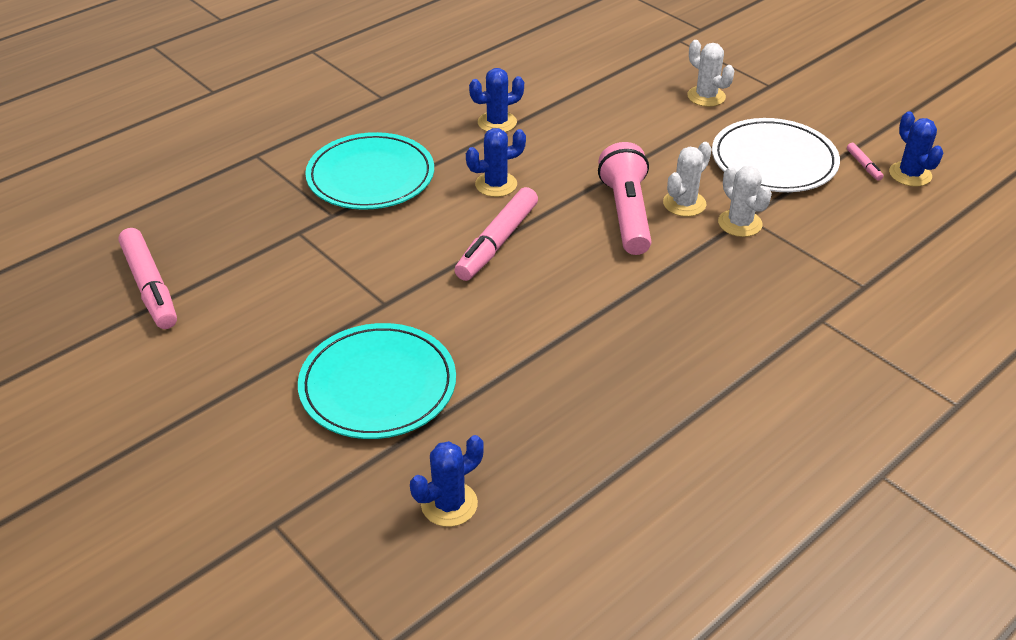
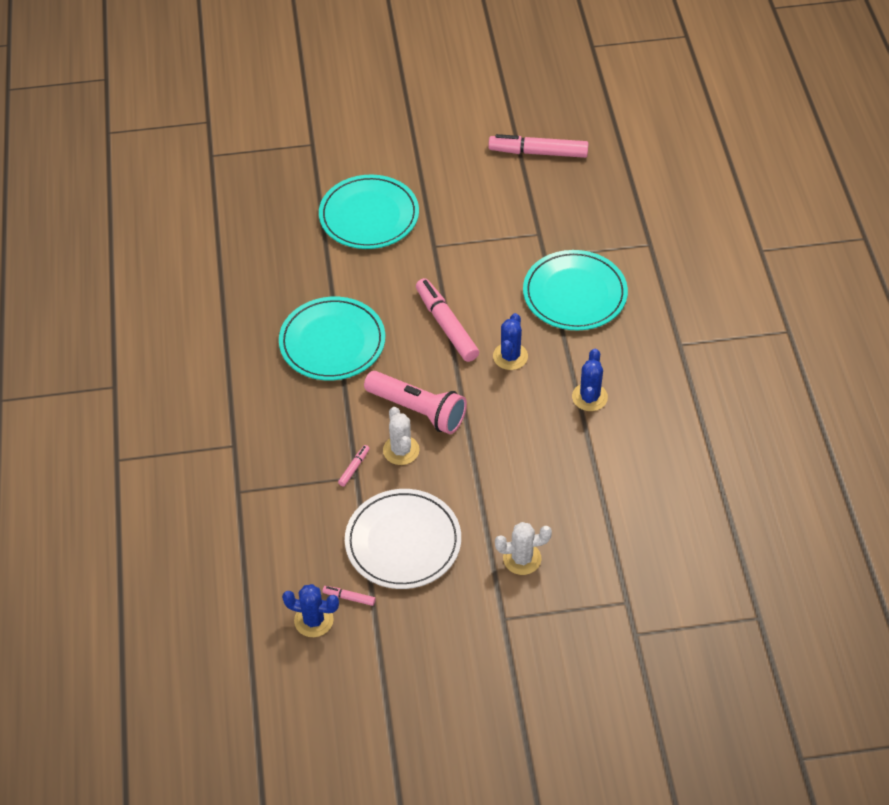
camera: 125 degrees right, 10 degrees up
(449, 504) = (264, 208): blue cactus -> none
(607, 316) = (332, 342): none -> turquoise plate
(740, 223) = (354, 468): white cactus -> pink marker

